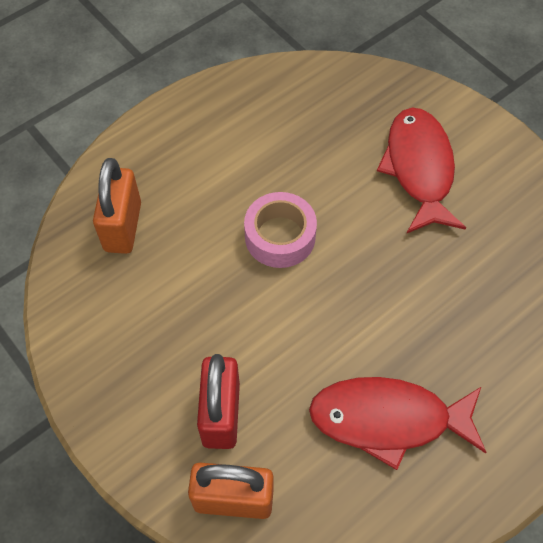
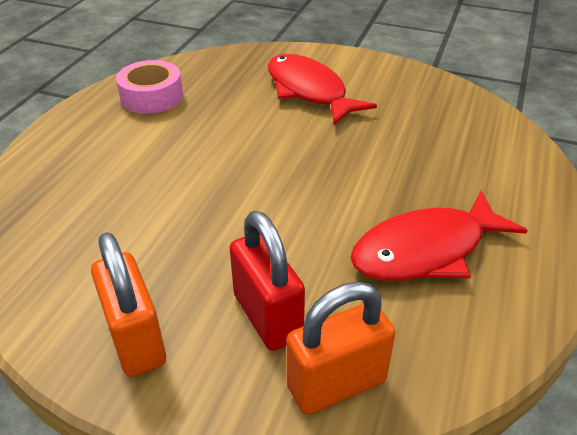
camera: 30 degrees left, 20 degrees down
(123, 227) = (61, 214): orange padlock -> orange padlock (136, 340)
(280, 236) = (226, 167): pink tape -> pink tape (152, 96)

